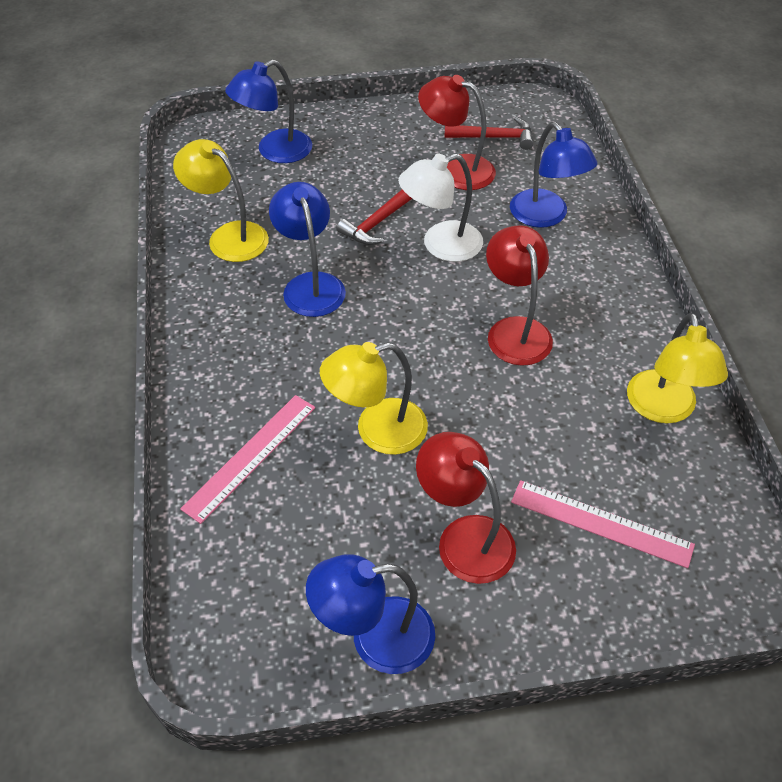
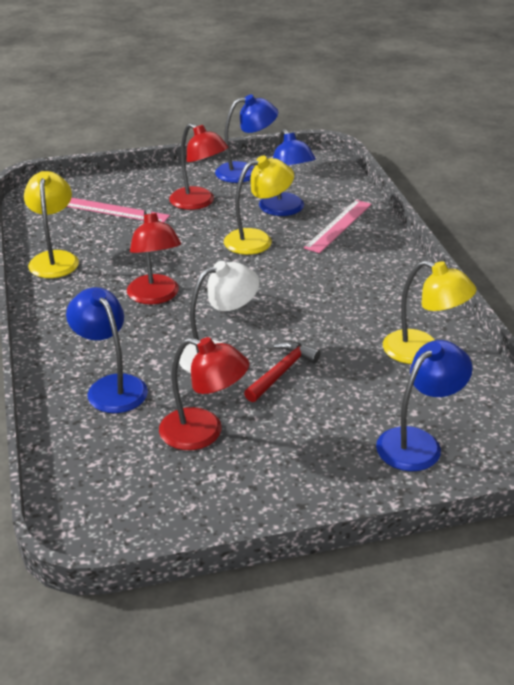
camera: 175 degrees right, 15 degrees down
(310, 285) = (331, 318): blue lamp -> blue lamp (285, 210)
(495, 137) = (155, 478): red hammer -> none

